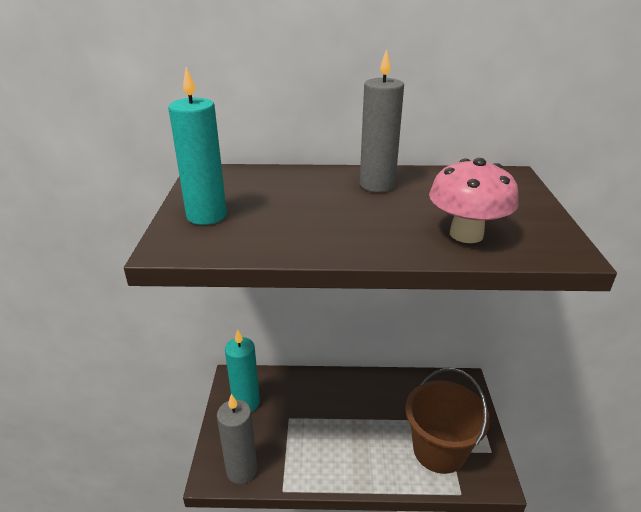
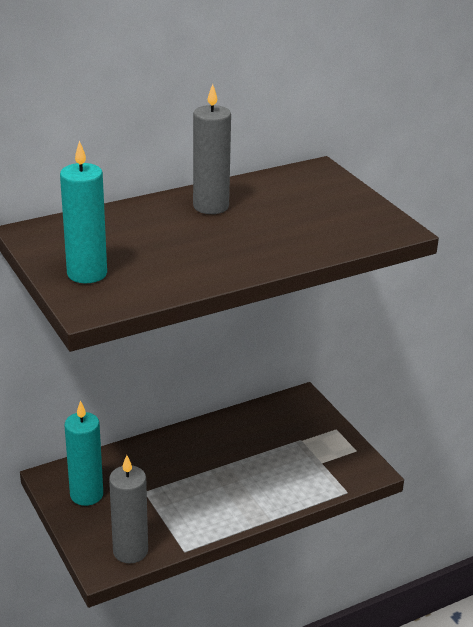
camera: 30 degrees left, 0 degrees up
(439, 450) = (309, 465): brown bucket -> none
(466, 234) = (319, 234): pink mushroom -> none

